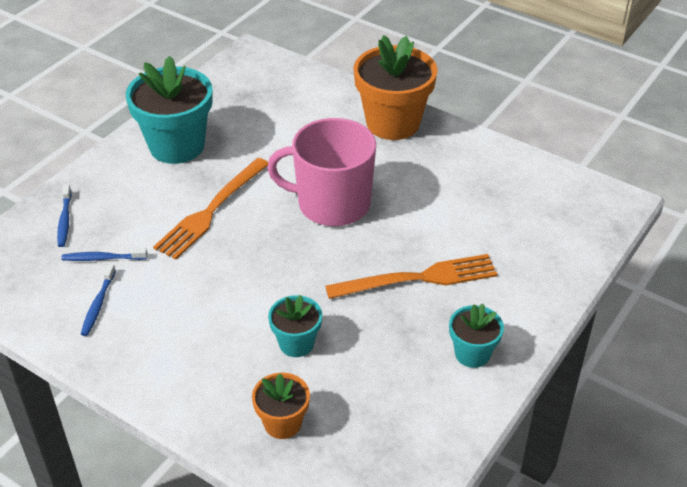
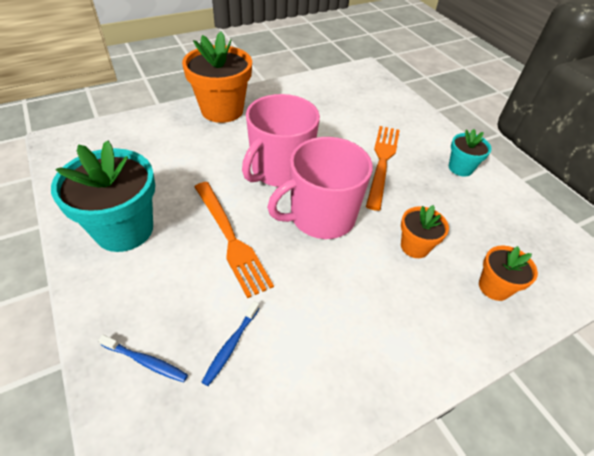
camera: 65 degrees left, 5 degrees up
(98, 304) = (294, 373): blue toothbrush -> none
(286, 259) = (321, 216): none -> pink mug
(296, 343) = (415, 246): turquoise flower pot -> orange flower pot

